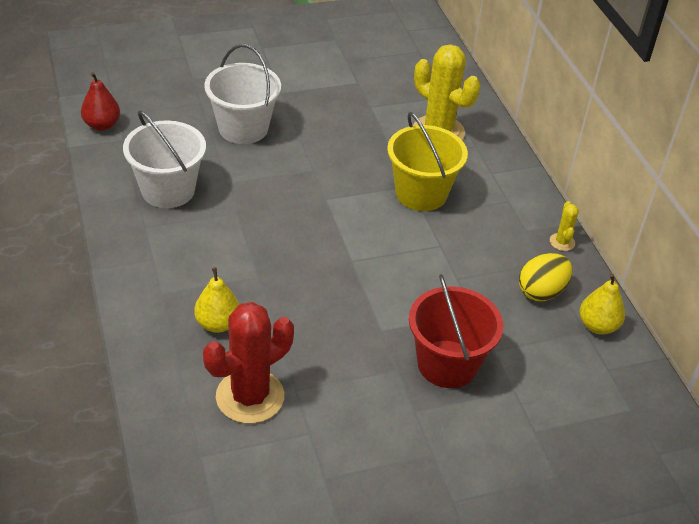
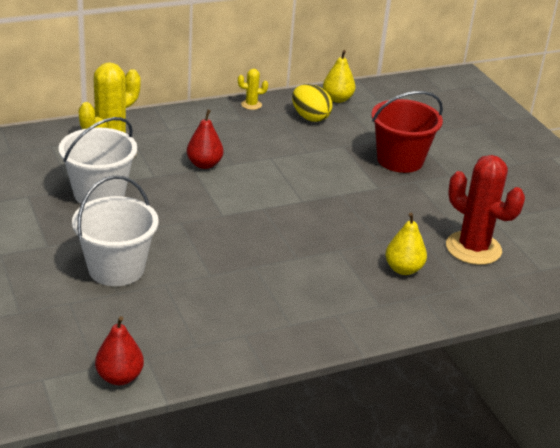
camera: 95 degrees left, 10 degrees down
(168, 190) = (230, 313): white bucket -> white bucket (99, 193)
(421, 193) = (204, 164): yellow bucket -> red pear

